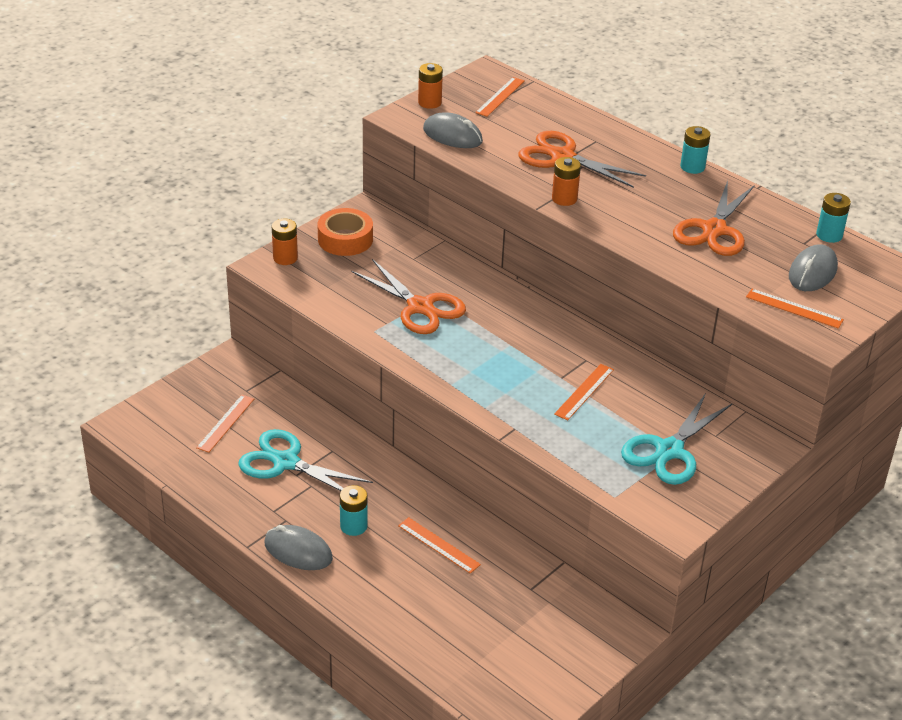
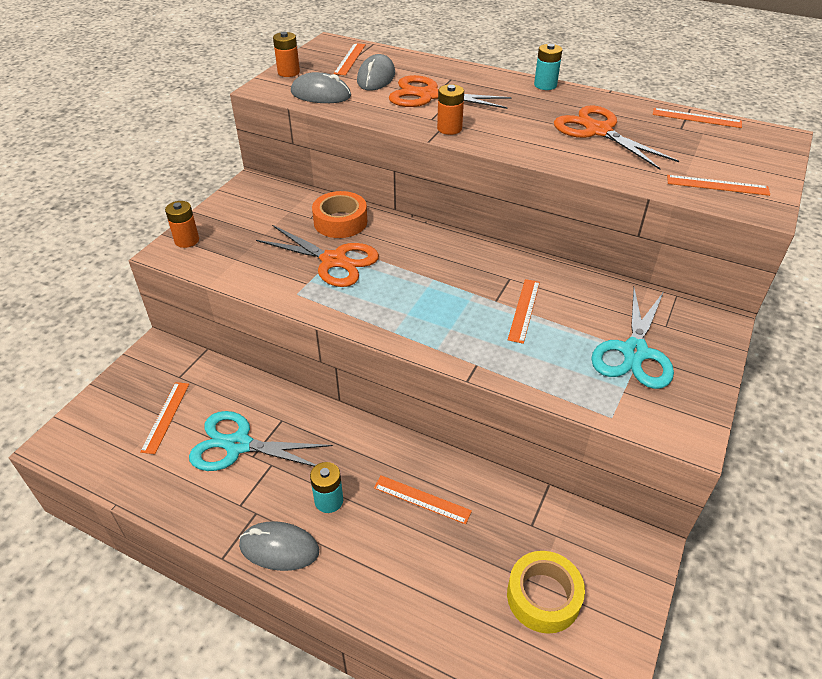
camera: 15 degrees left, 5 degrees up
(345, 239) = (240, 212): orange tape -> orange tape (340, 222)
(514, 641) = (543, 596): none -> yellow tape
(714, 230) = (598, 131): orange scissors -> orange scissors turned 135 degrees clockwise
(812, 272) = (708, 151): grey mouse -> grey mouse (376, 78)
(829, 235) = (696, 118): turquoise battery -> orange ruler

